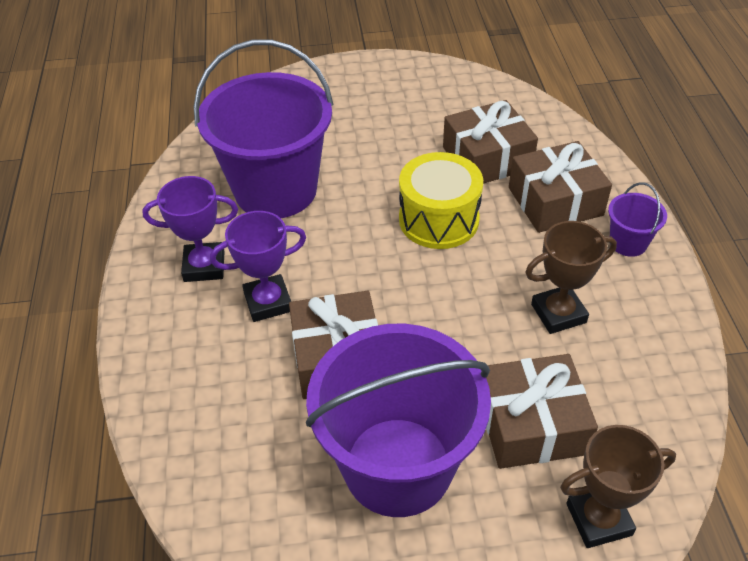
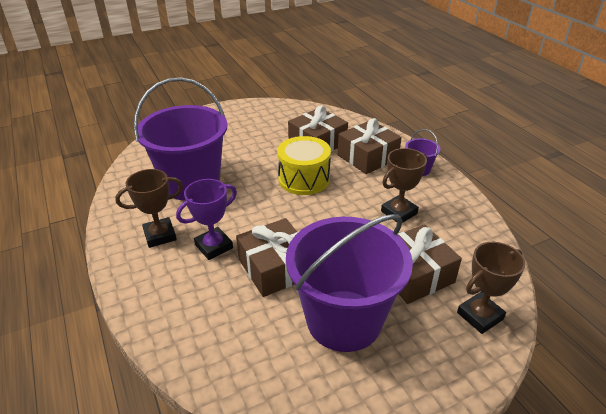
camera: 20 degrees left, 10 degrees down
(204, 266) = (160, 235): purple trophy -> brown trophy

